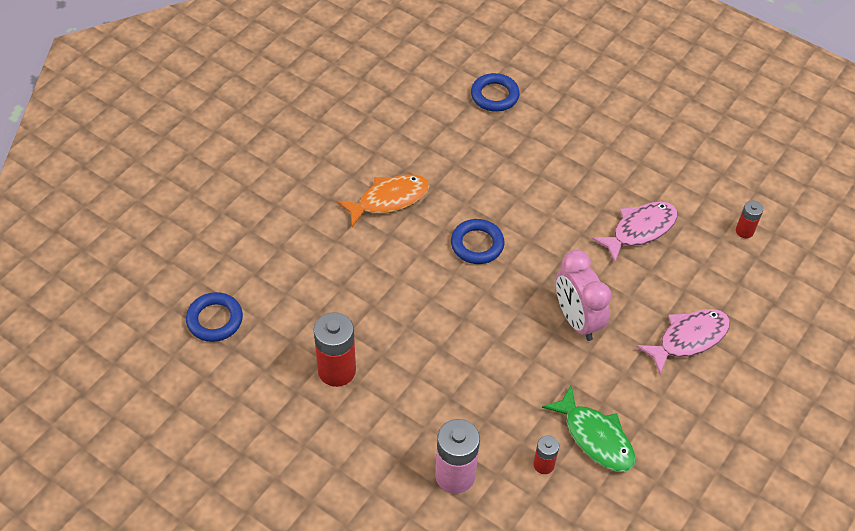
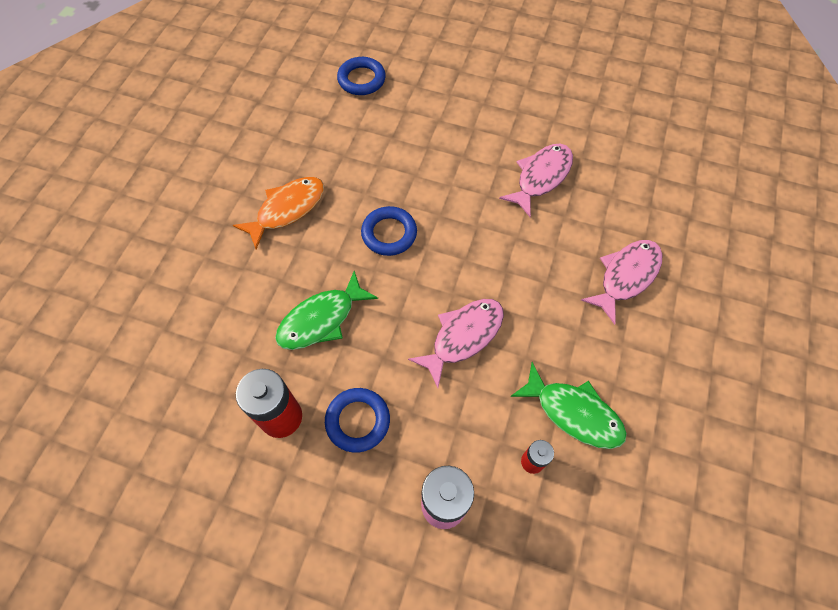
camera: 15 degrees left, 10 degrees up
(215, 320) = (131, 396): blue ring -> blue ring (358, 421)
(393, 301) = (321, 319): none -> green fish
(517, 349) = (463, 337): none -> pink fish
(577, 320) = (512, 287): pink clock -> none
(744, 231) = (636, 153): red battery -> none

